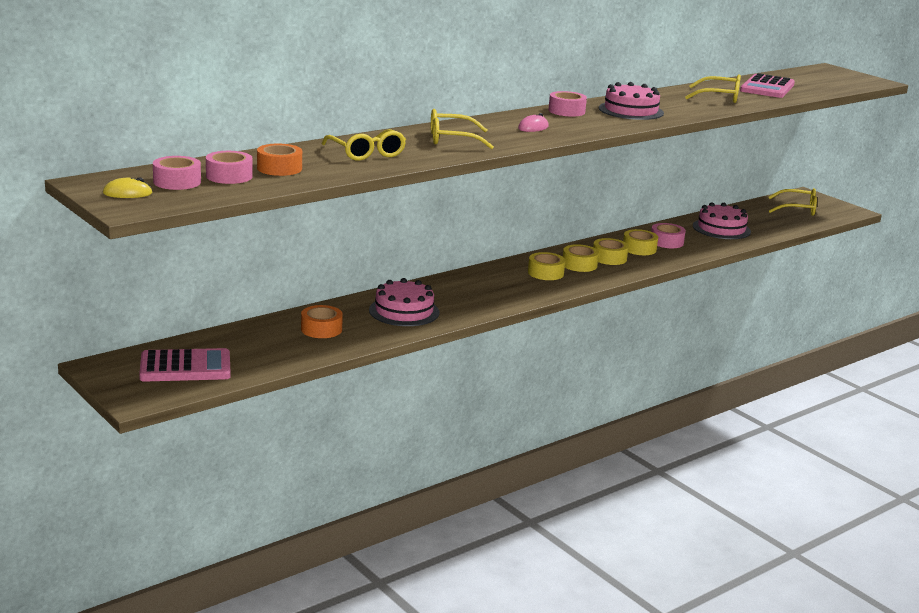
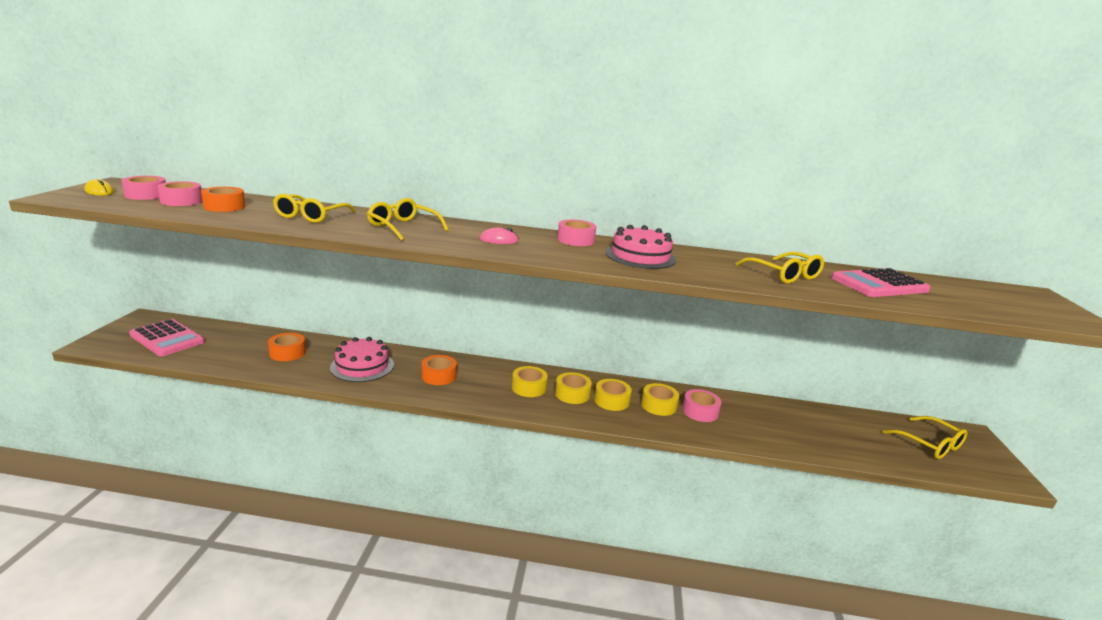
camera: 45 degrees right, 0 degrees up
(473, 293) = (439, 376): none -> orange tape
(721, 229) = (788, 424): pink cake -> none

